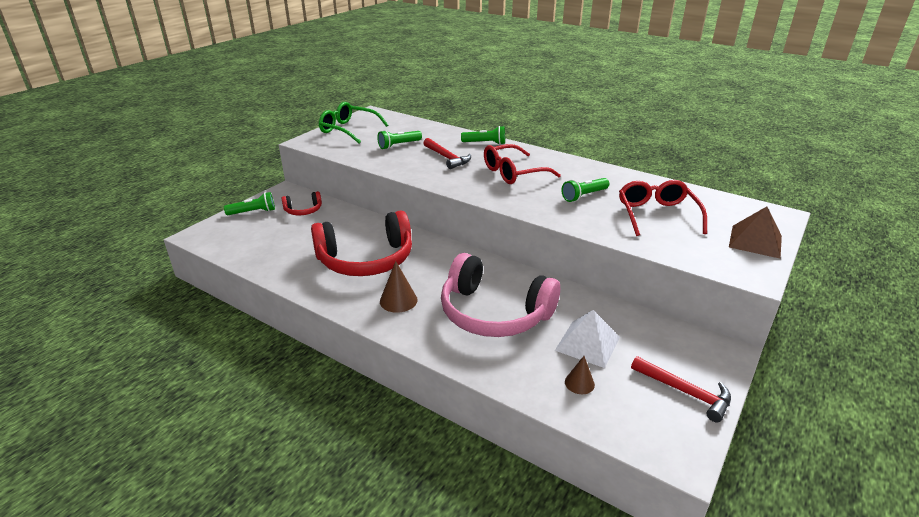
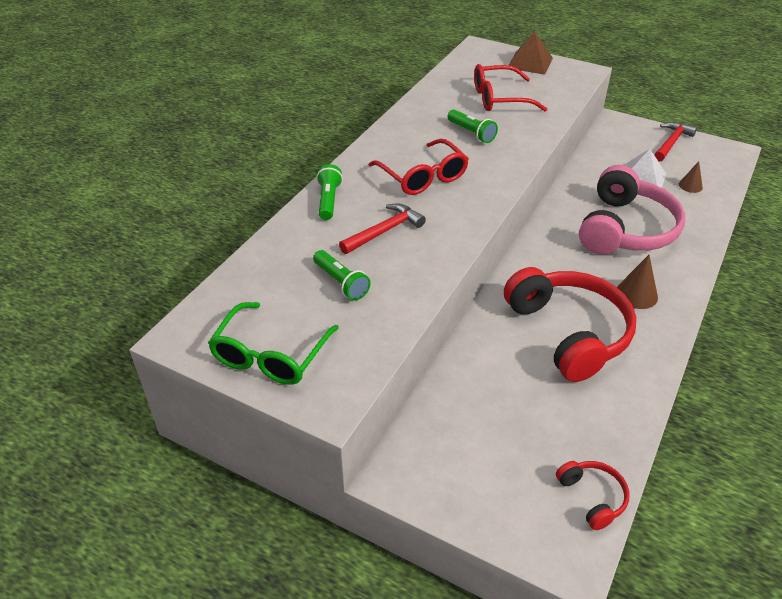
camera: 95 degrees left, 10 degrees up
(253, 212) = (477, 501): green flashlight -> none
(303, 210) = (458, 430): red headphones -> red headphones (592, 497)

